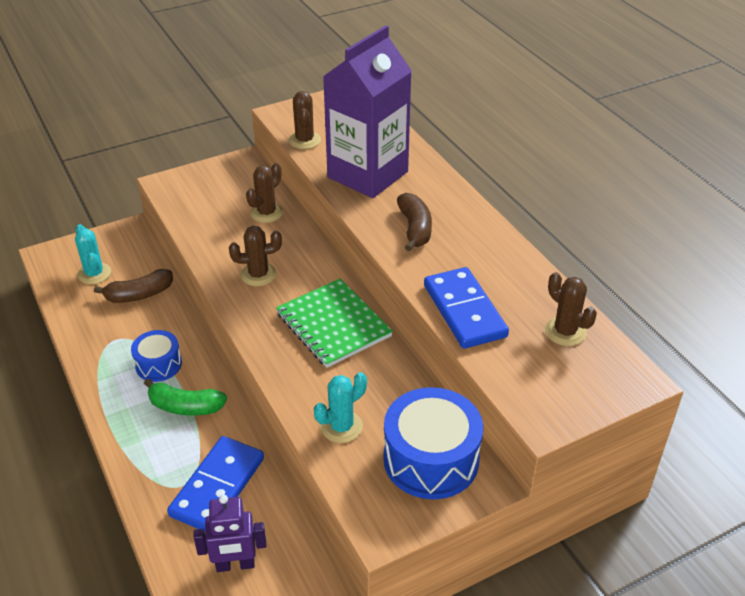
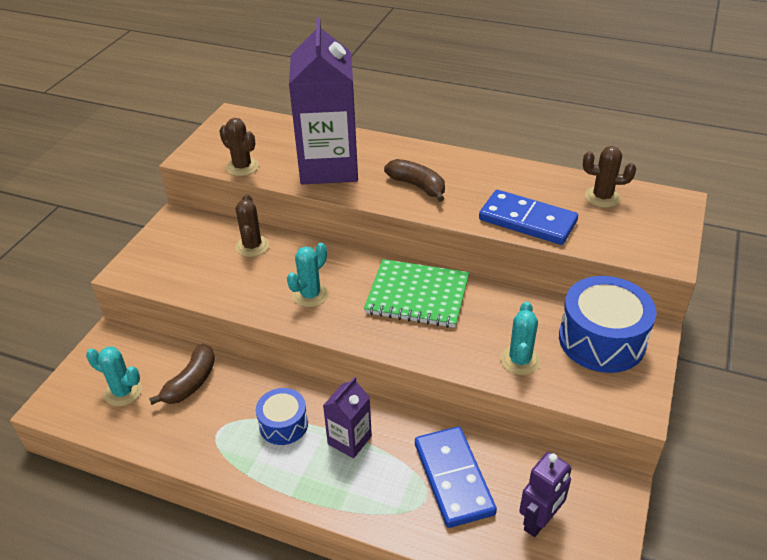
camera: 40 degrees left, 0 degrees up
(185, 406) = (349, 440): green banana -> purple carton
(258, 275) = (310, 295): brown cactus -> turquoise cactus

